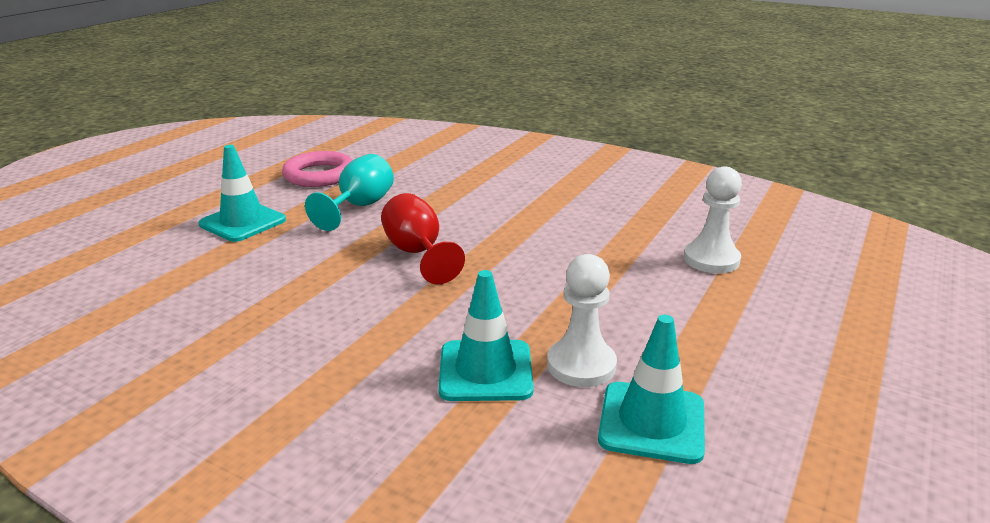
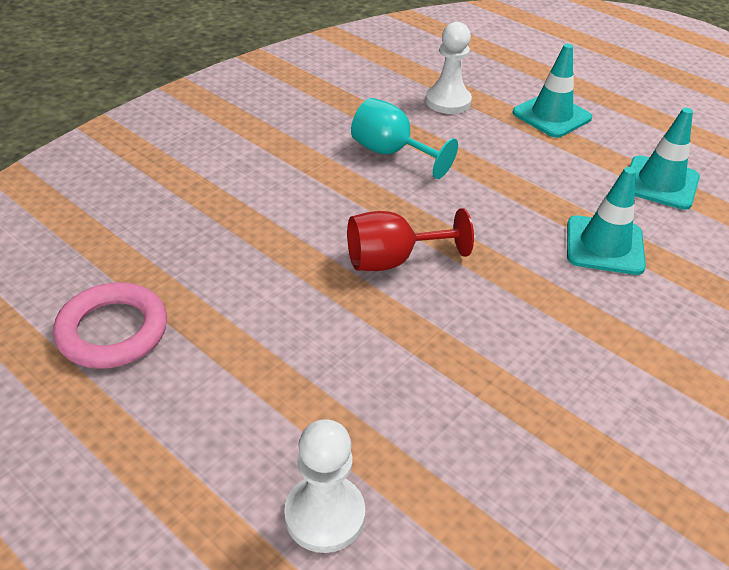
camera: 80 degrees left, 15 degrees up
(243, 222) = (250, 416): turquoise traffic cone -> turquoise traffic cone (551, 115)
(359, 207) = (249, 296): turquoise goblet -> turquoise goblet (391, 153)
(581, 365) = (596, 197): white pawn -> white pawn (324, 515)

